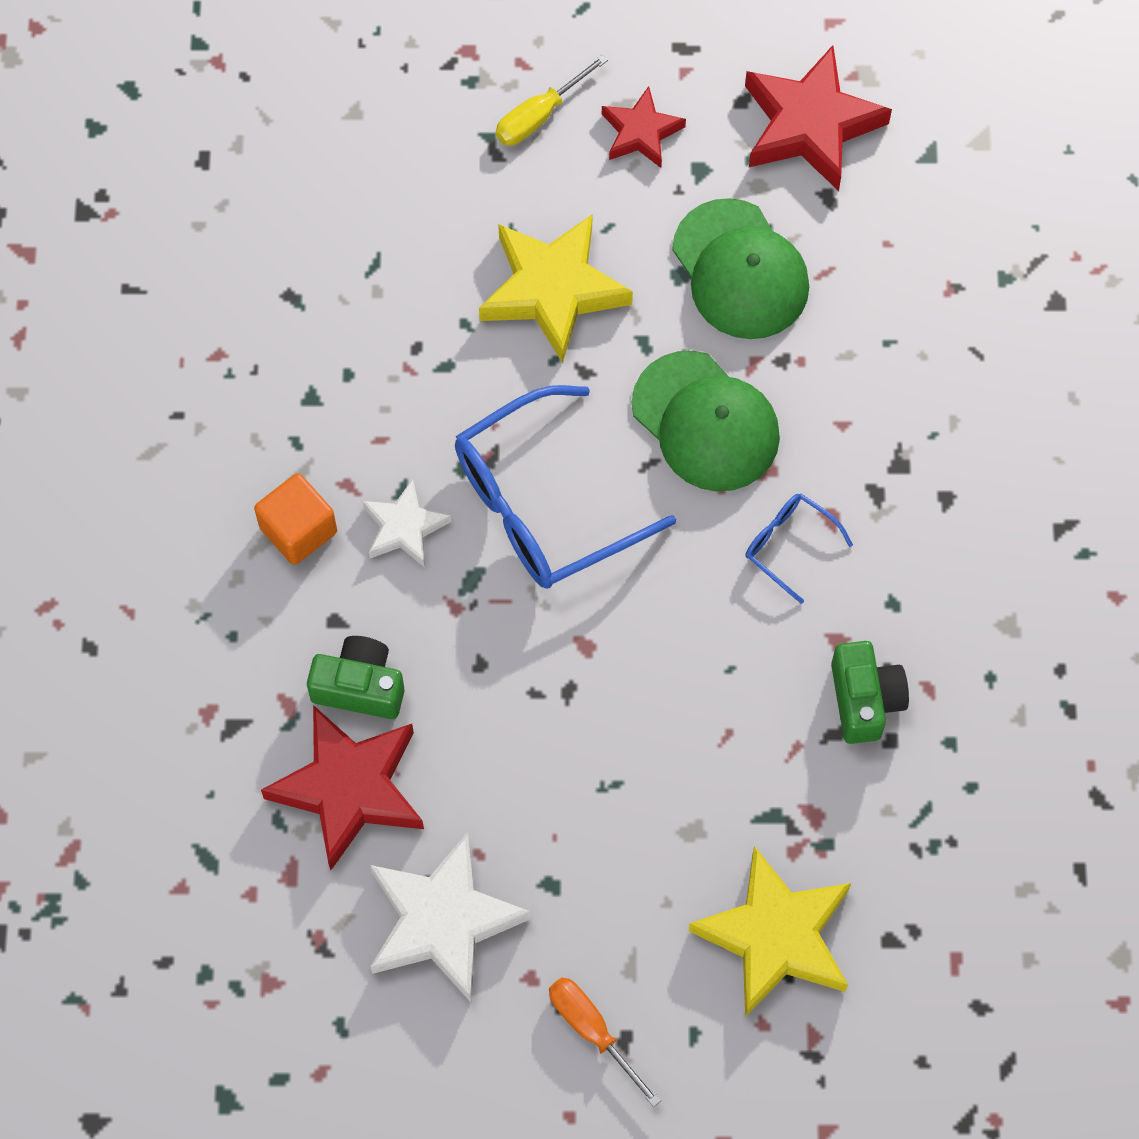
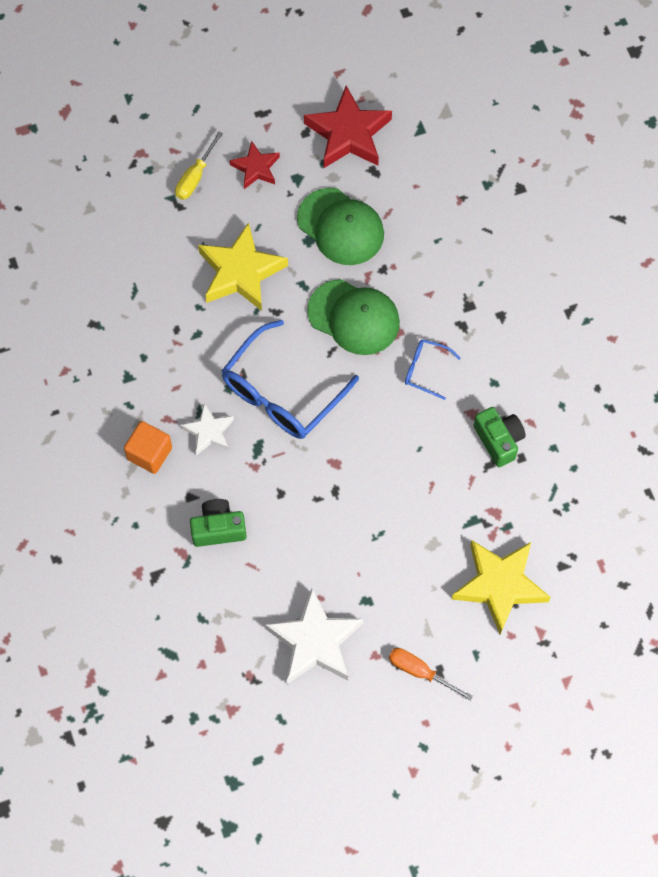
camera: 20 degrees left, 0 degrees up
(349, 789) = (234, 587): red star -> none

